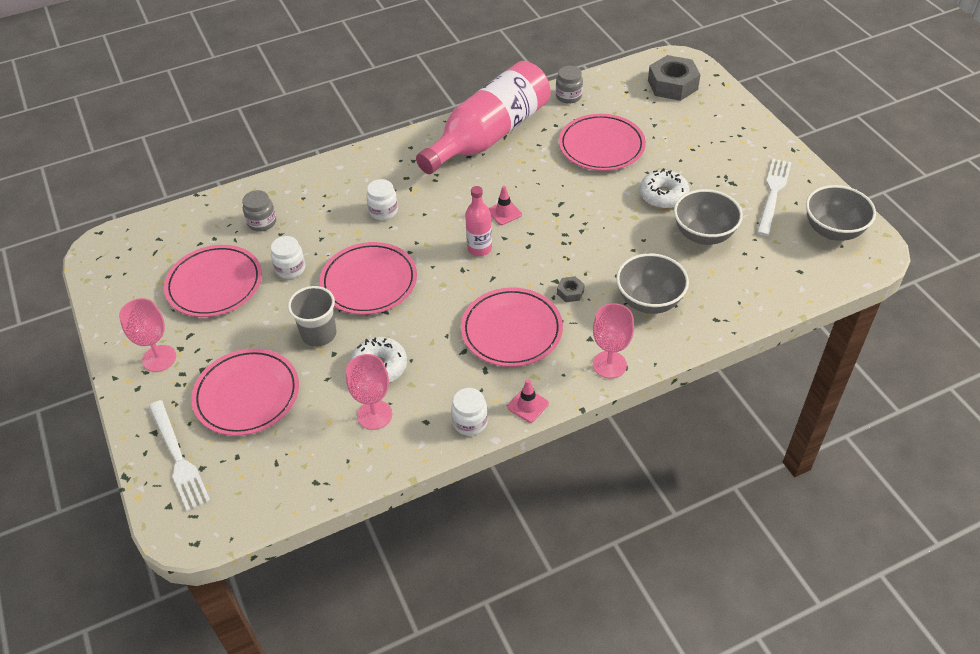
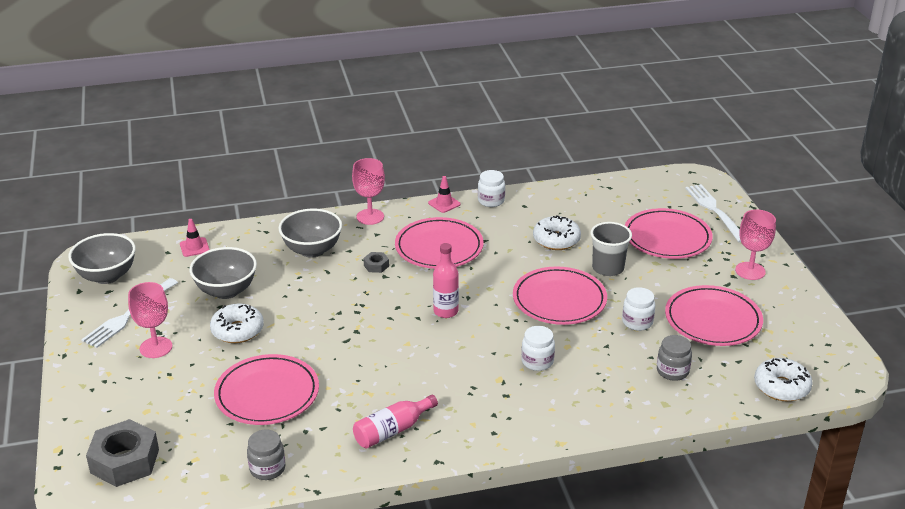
camera: 170 degrees left, 15 degrees down
(167, 223) = (781, 387): none -> white donut
(374, 415) = (563, 214): pink goblet -> pink goblet (156, 347)
(489, 135) = (392, 430): pink bottle -> pink bottle, size x0.44
(504, 213) = (408, 340): pink traffic cone -> pink traffic cone (194, 247)

